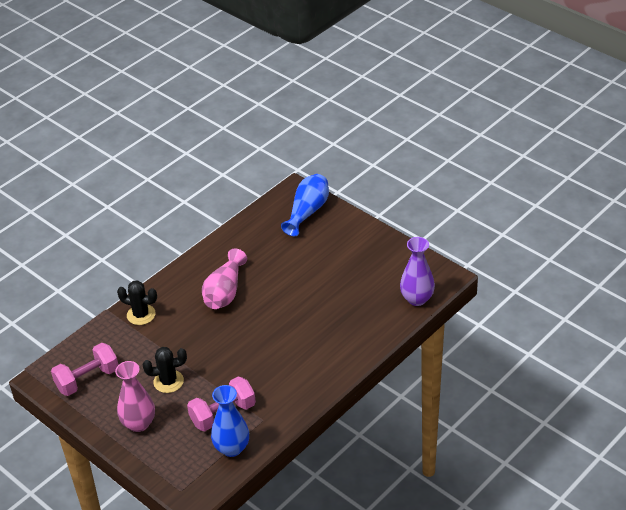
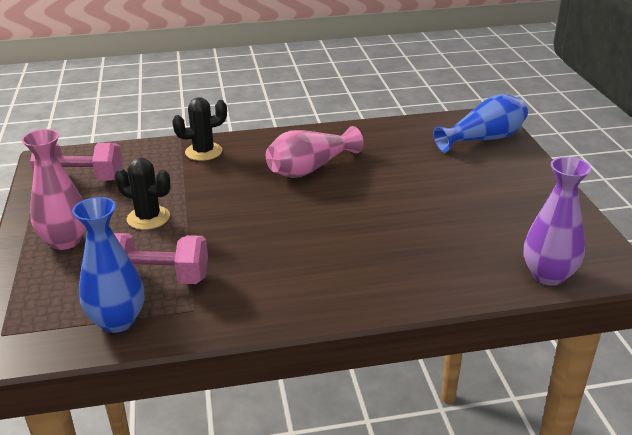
camera: 35 degrees right, 10 degrees down
(141, 315) = (203, 152): black cactus -> black cactus turned 75 degrees counterclockwise

